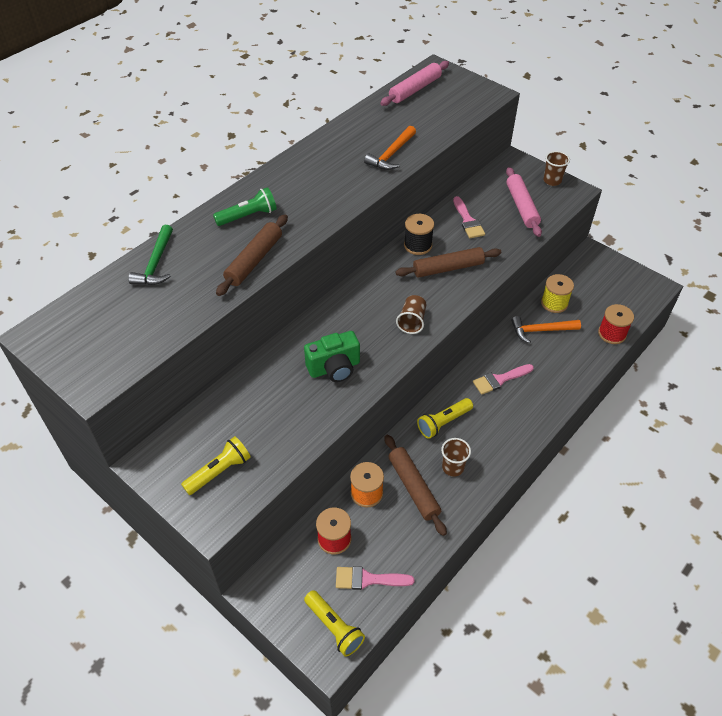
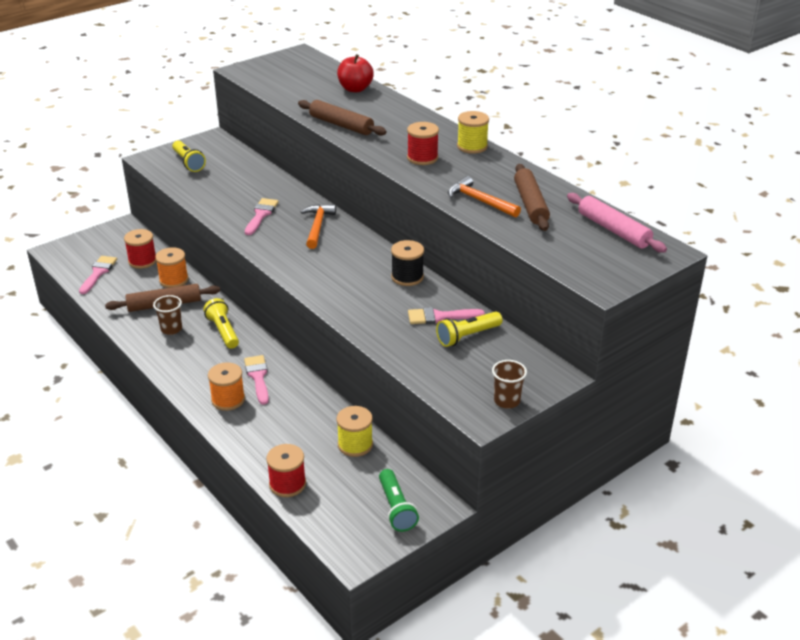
camera: 100 degrees right, 15 degrees down
(156, 263) = (355, 89): green hammer -> red apple
(248, 216) = (401, 125): green flashlight -> green flashlight (396, 508)
(289, 166) = (472, 146): none -> yellow spool
(319, 194) = (422, 158): none -> red spool
(334, 368) = (261, 215): green camera -> pink brush
(334, 627) = (73, 255): yellow flashlight -> yellow flashlight (467, 336)
(412, 321) = (297, 260): brown cup -> none
(448, 268) = (364, 291): brown rolling pin -> brown rolling pin (530, 204)
(521, 206) = (457, 363): pink rolling pin -> none
(536, 393) = (228, 400): none -> orange spool
(541, 330) = (315, 423): orange hammer -> orange hammer (317, 226)

